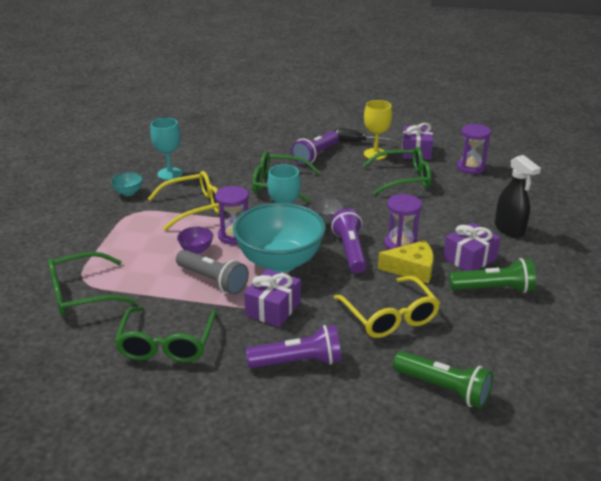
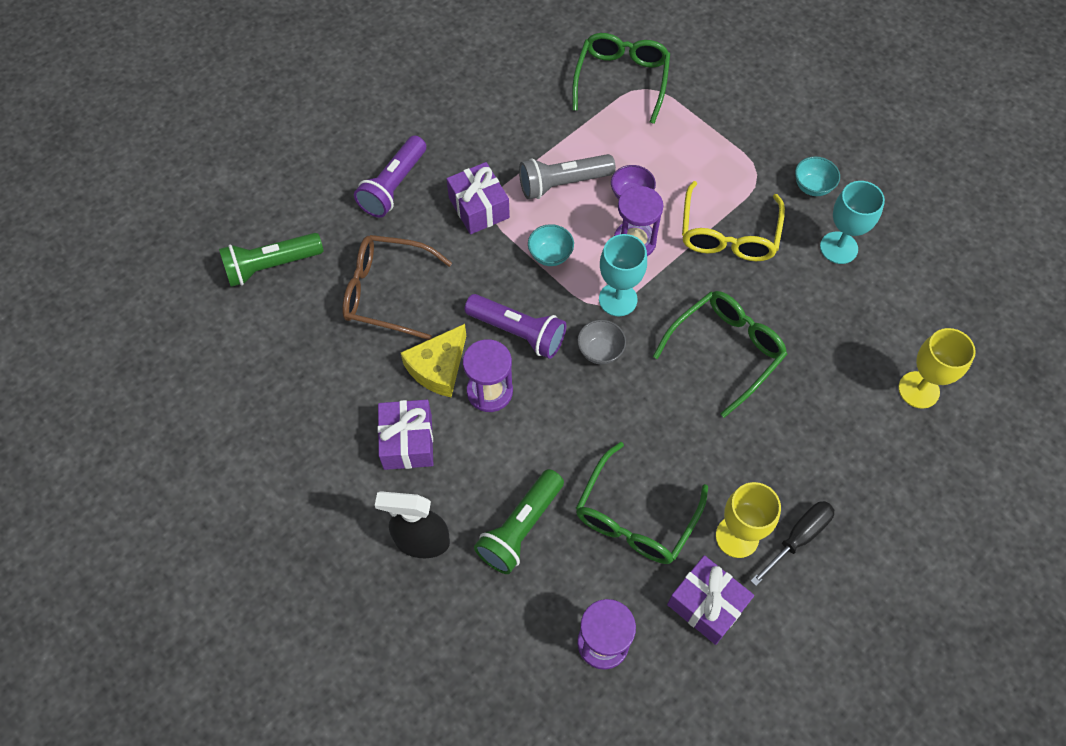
camera: 125 degrees right, 30 degrees up
(167, 344) = (495, 110): green glasses -> none
(240, 135) = (918, 390): none -> yellow goblet
(280, 262) = (550, 255): turquoise bowl -> turquoise bowl, size x0.40
(316, 156) = (784, 450): purple flashlight -> none
(390, 317) = (386, 292): yellow glasses -> brown glasses
(493, 289) = (342, 418): green flashlight -> green flashlight (520, 528)

